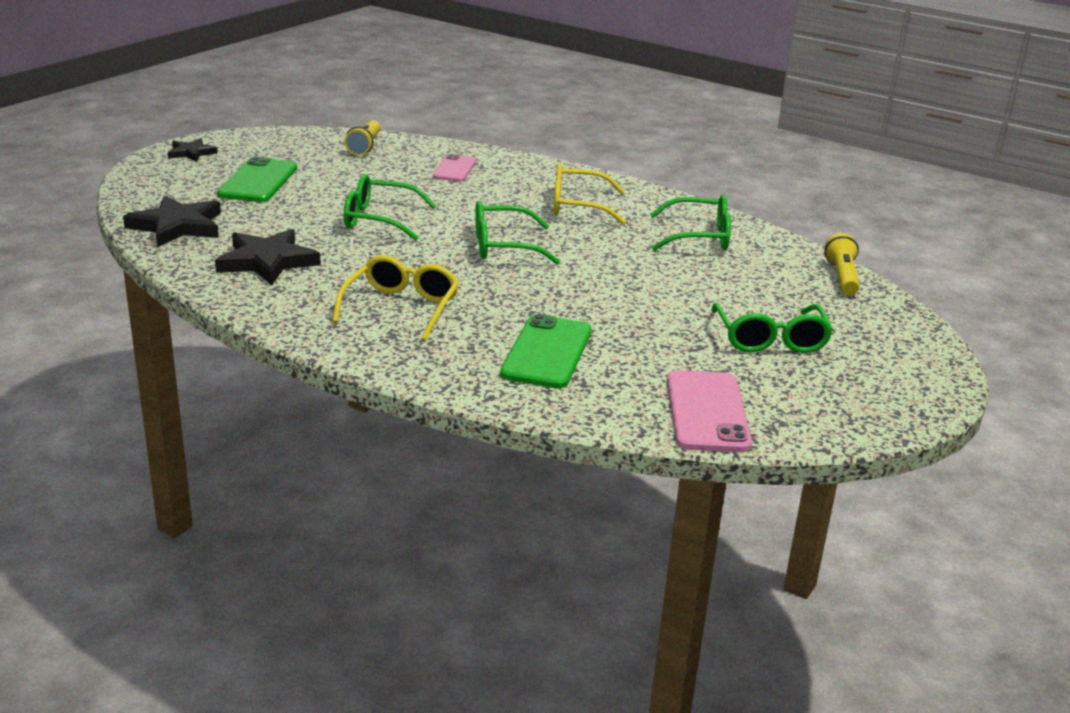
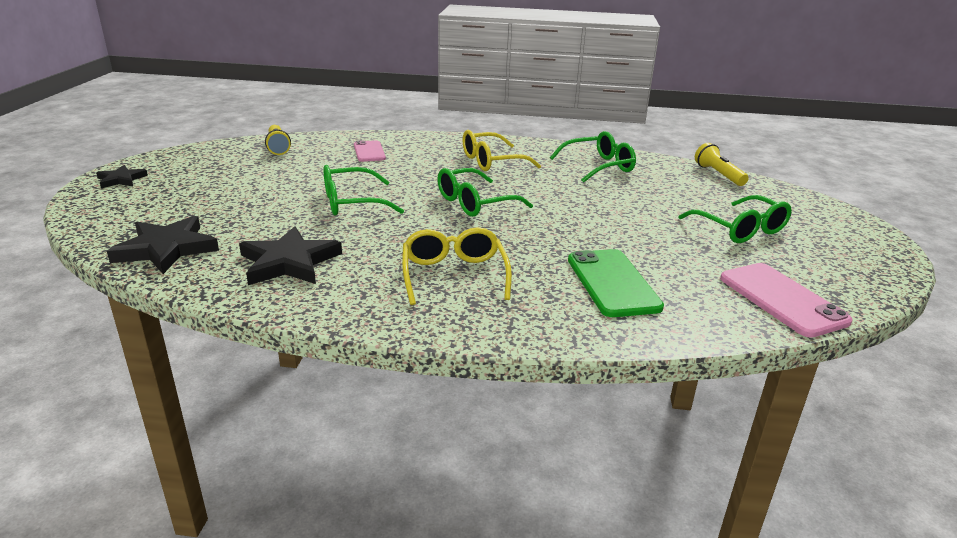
camera: 25 degrees left, 0 degrees up
(258, 181) = (210, 192): green phone -> none

